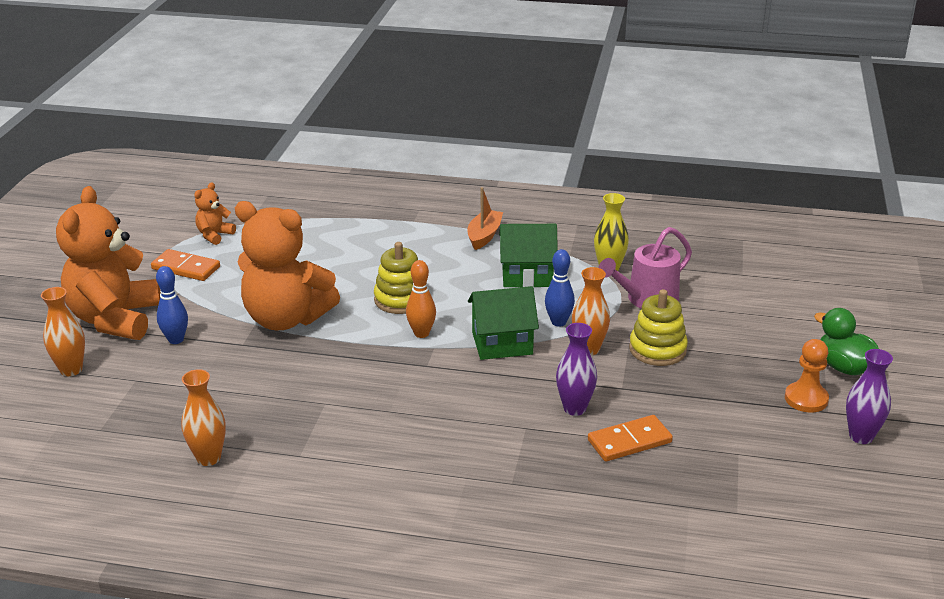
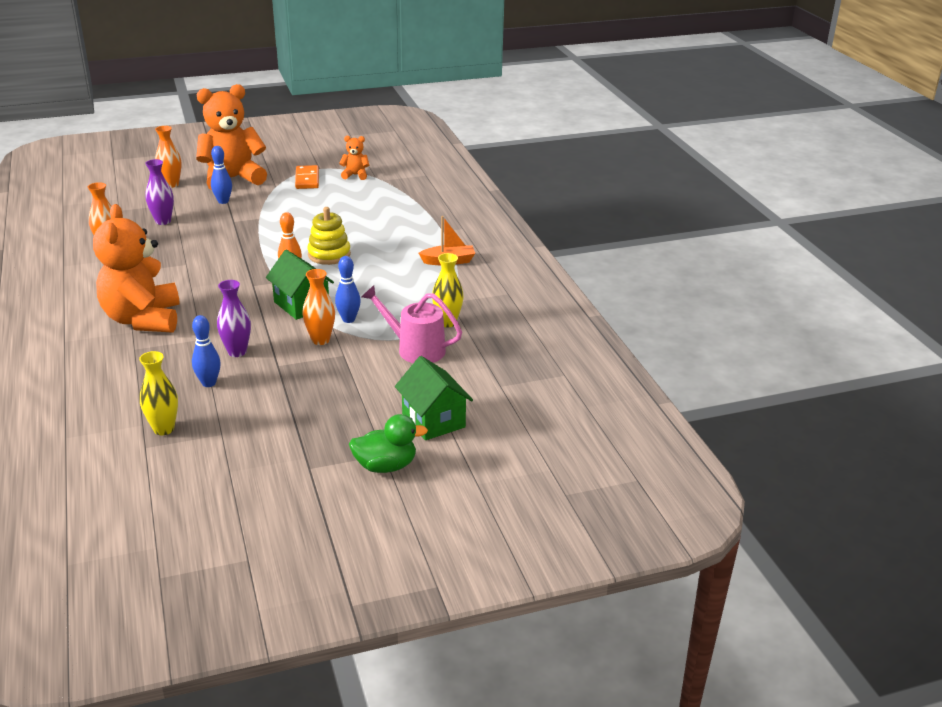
camera: 60 degrees right, 0 degrees up
(286, 319) = (273, 225): orange teddy bear -> orange teddy bear (143, 319)
(527, 275) = (405, 291): green house -> green house (433, 420)
(629, 441) = (209, 383): orange domino -> blue bowling pin
(657, 349) = (343, 369): yellow stacking toy -> none
(707, 492) = (164, 429): none -> yellow vase
(806, 399) = (320, 453): orange pawn -> none
(844, 367) = (385, 466): green duck -> green duck turned 60 degrees clockwise
(861, 436) = (282, 491): purple vase -> purple vase (163, 221)

